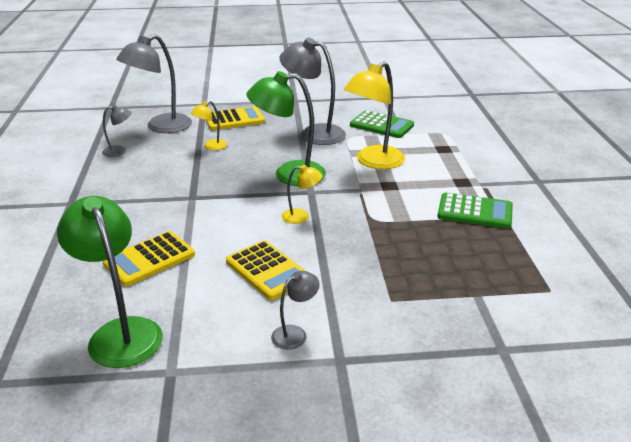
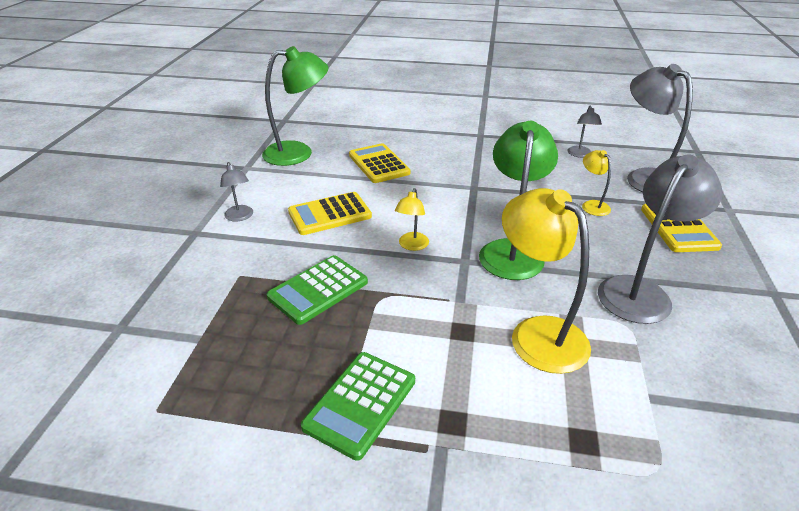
camera: 105 degrees right, 5 degrees up
(381, 125) = (685, 379): green calculator -> green calculator (318, 290)

